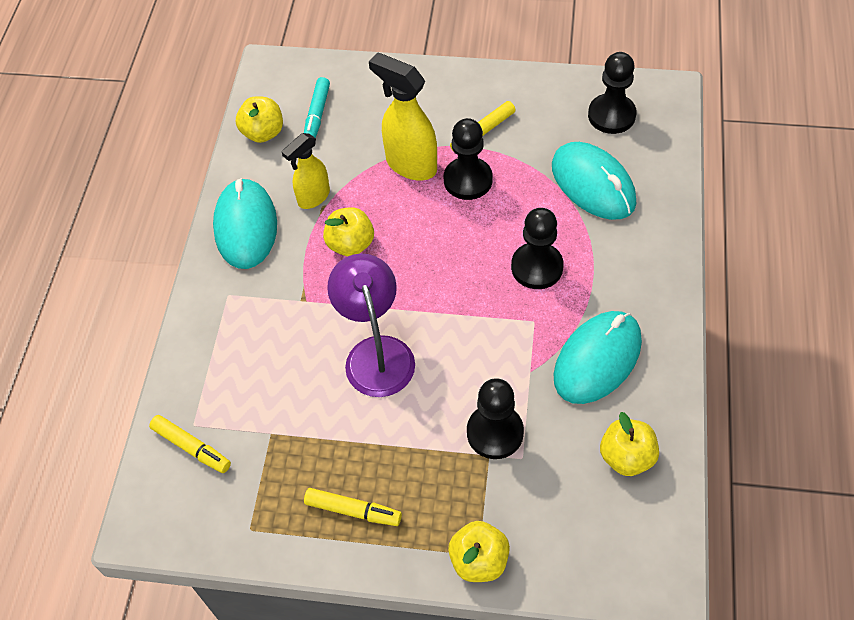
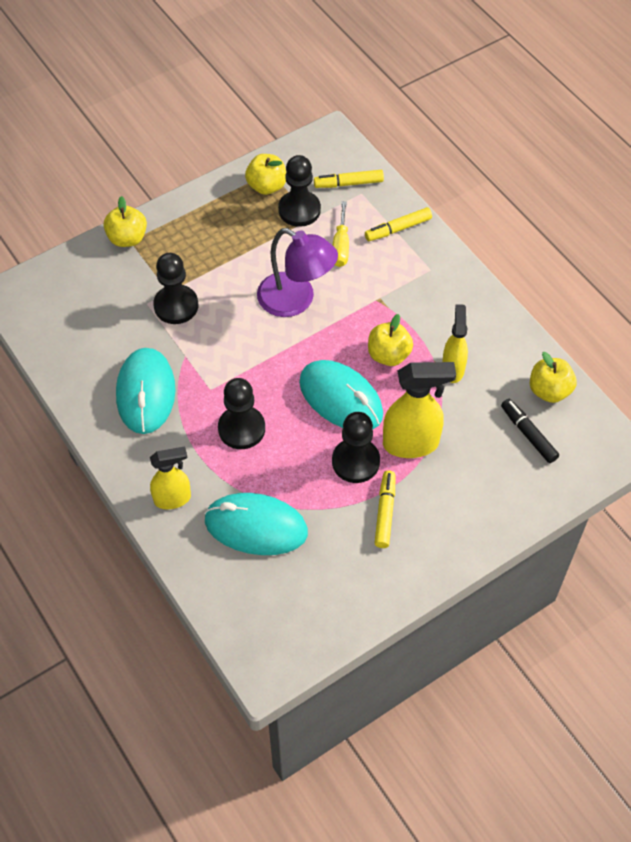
camera: 135 degrees right, 0 degrees up
(246, 226) = (474, 317): turquoise mouse -> turquoise mouse (341, 398)
(277, 380) = (340, 246): none -> yellow screwdriver
(317, 115) = (528, 434): turquoise marker -> black marker
(353, 510) = (222, 215): yellow marker -> yellow marker (398, 229)
(611, 115) = (294, 606): black pawn -> black pawn (299, 210)
(626, 457) = (81, 346): yellow apple -> yellow apple (266, 186)
(645, 248) = (173, 499): none -> yellow spray bottle

